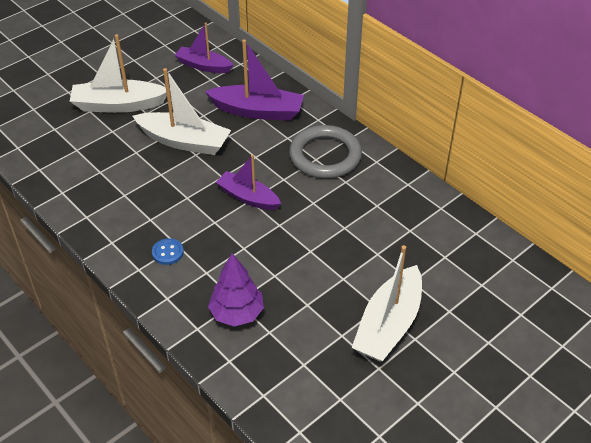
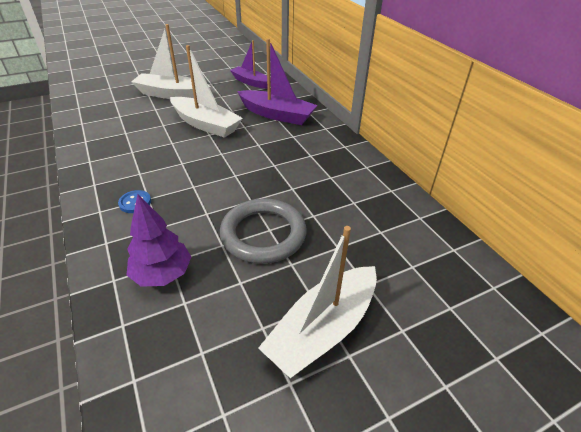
camera: 15 degrees right, 5 degrees down
(248, 197) = (234, 173): purple boat -> none
(325, 156) = (320, 154): grey ring -> grey ring (263, 234)

